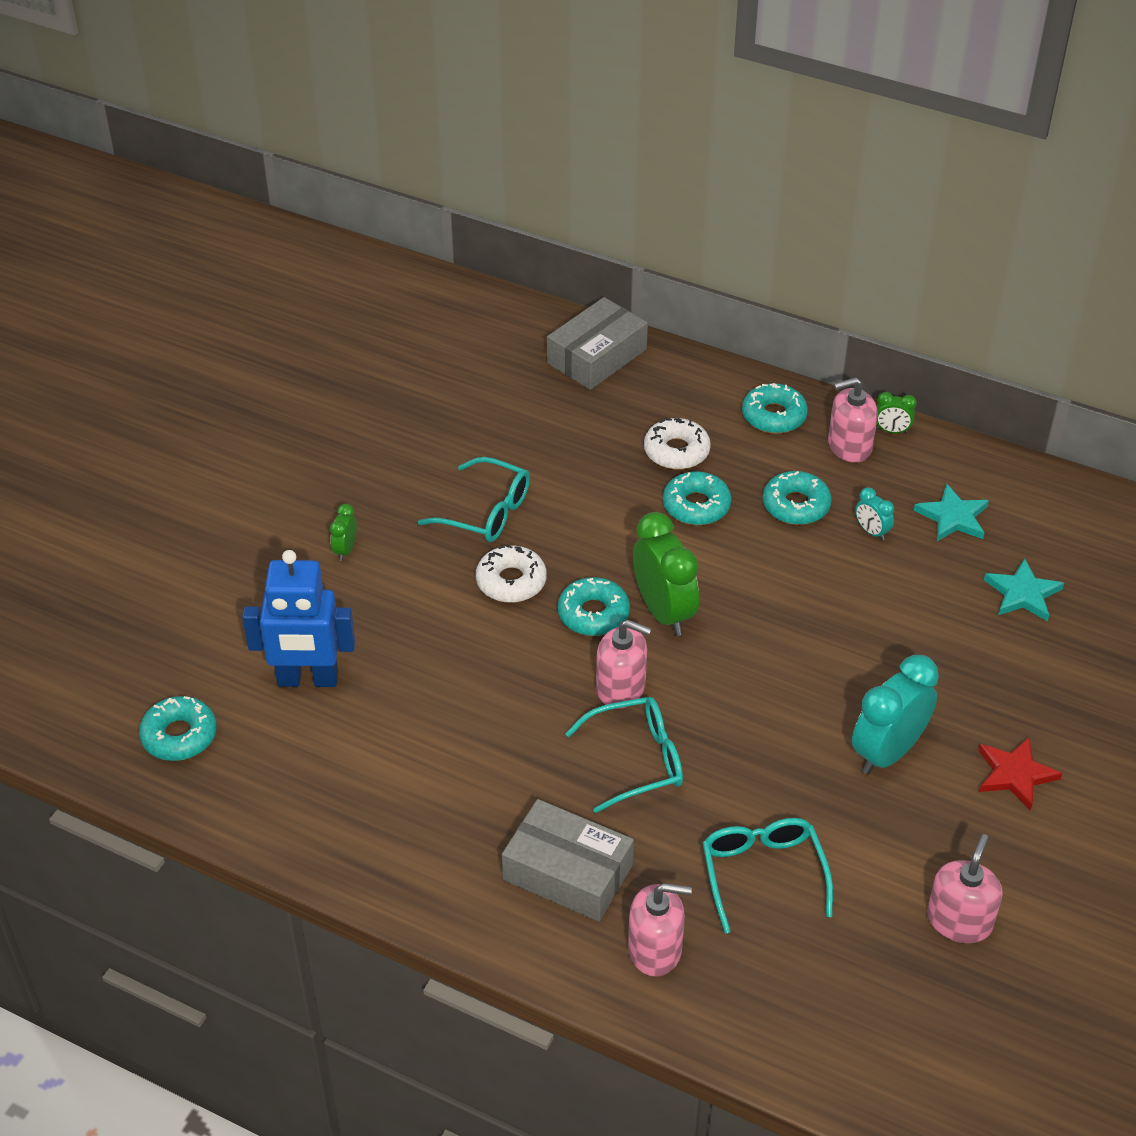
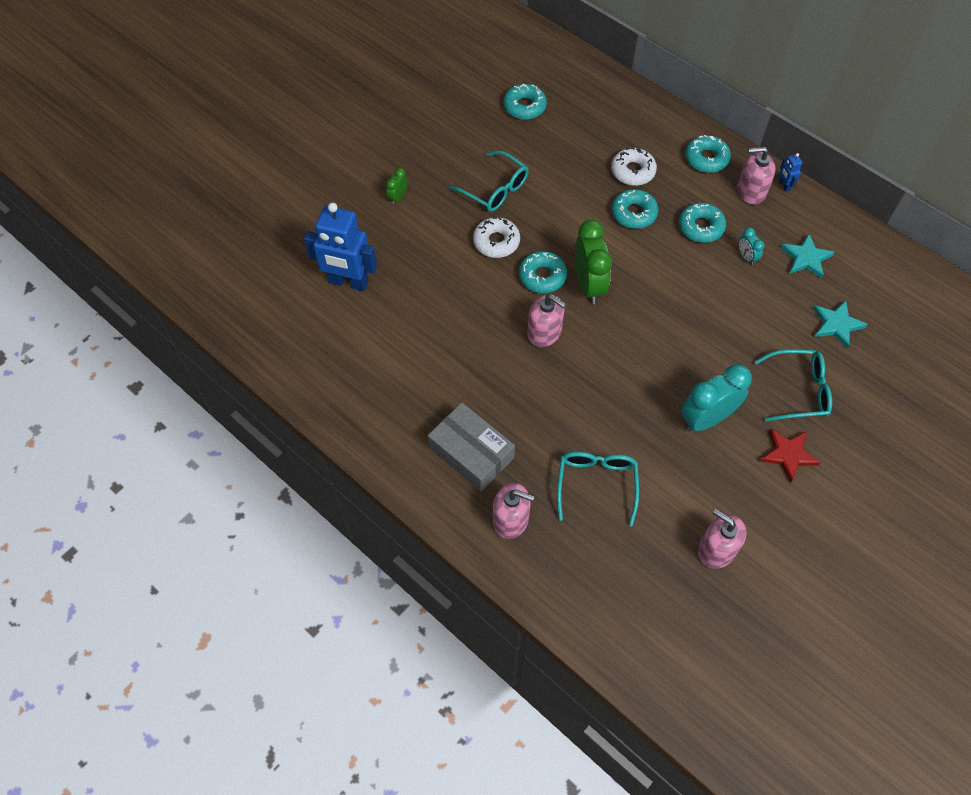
camera: 15 degrees right, 15 degrees up
(179, 736) = (259, 303): turquoise donut -> turquoise donut (524, 107)
(597, 356) = (601, 92): grey box -> none
(637, 760) = (539, 386): turquoise glasses -> turquoise glasses (799, 390)
(892, 431) = (784, 186): green clock -> blue robot
(959, 921) = (716, 549): pink soap dispenser -> pink soap dispenser turned 90 degrees counterclockwise

